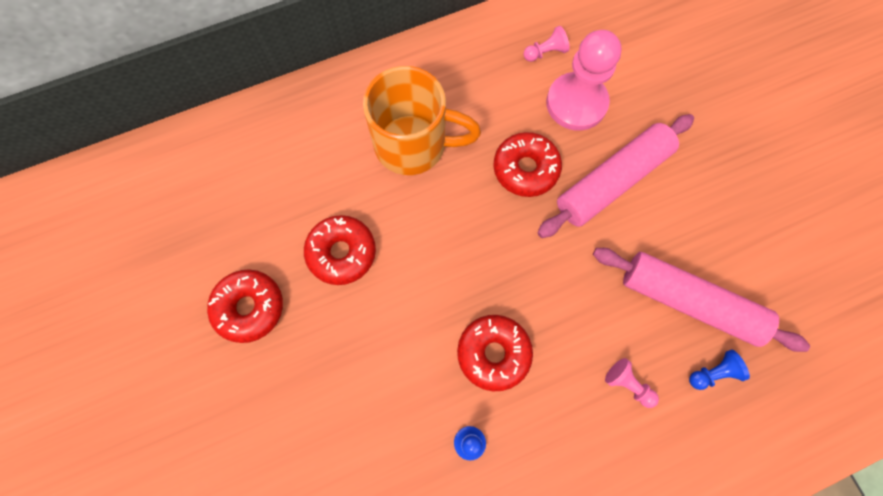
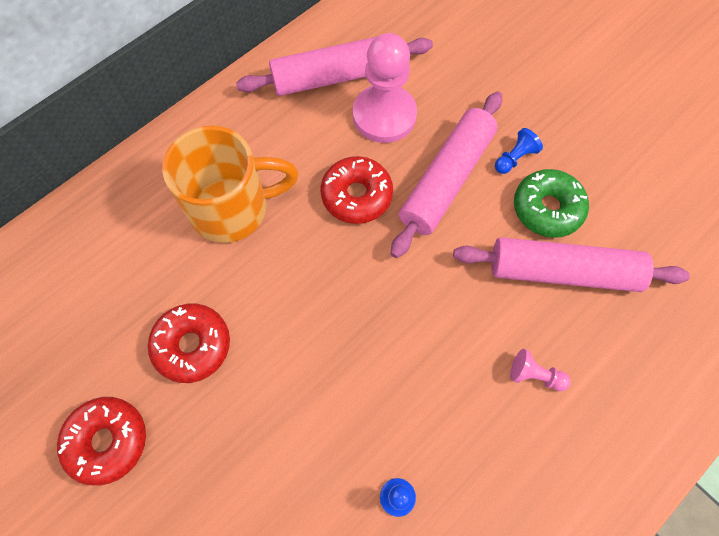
camera: 20 degrees left, 5 degrees down
(493, 353) = (389, 393): red donut -> none
(545, 52) = (336, 76): pink pawn -> pink rolling pin
(696, 239) = (547, 208): none -> green donut
(713, 373) = (611, 333): blue pawn -> blue pawn (514, 158)

